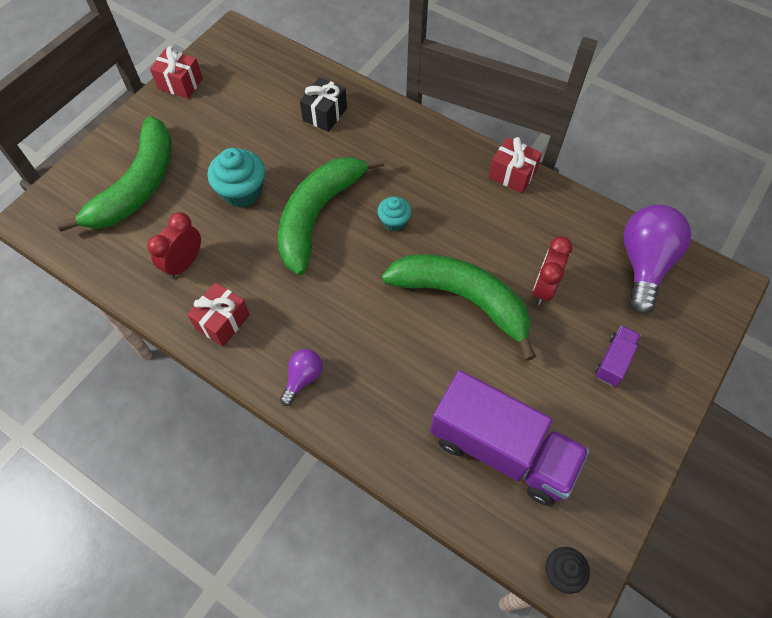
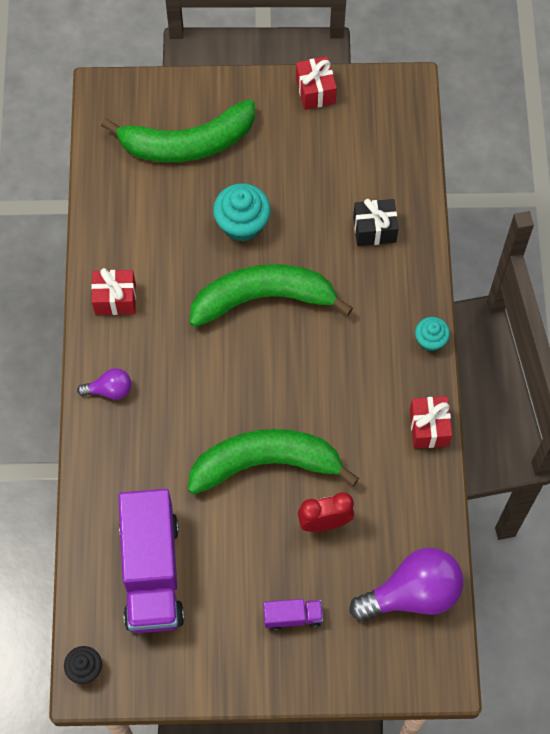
camera: 55 degrees right, 5 degrees up
(184, 263) = (144, 233): red clock -> none
(394, 221) = (302, 362): turquoise cupcake -> turquoise cupcake (430, 340)
(462, 299) = (265, 463): green banana -> green banana turned 90 degrees counterclockwise

